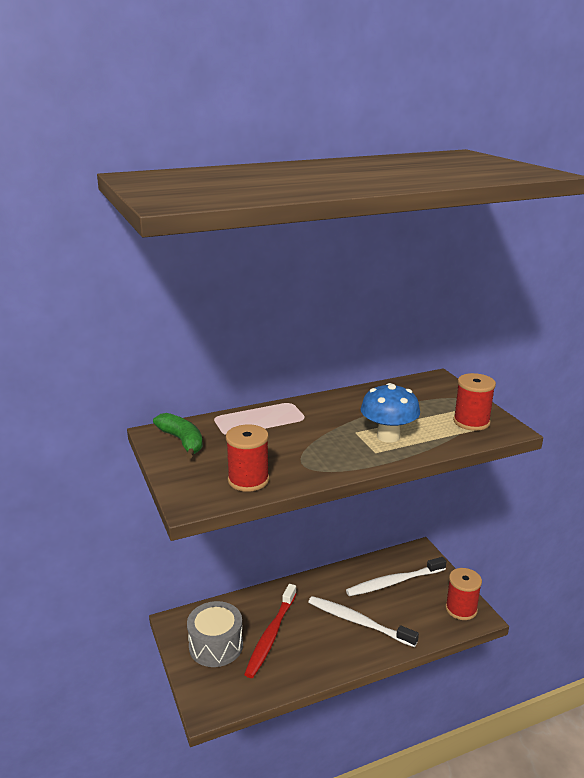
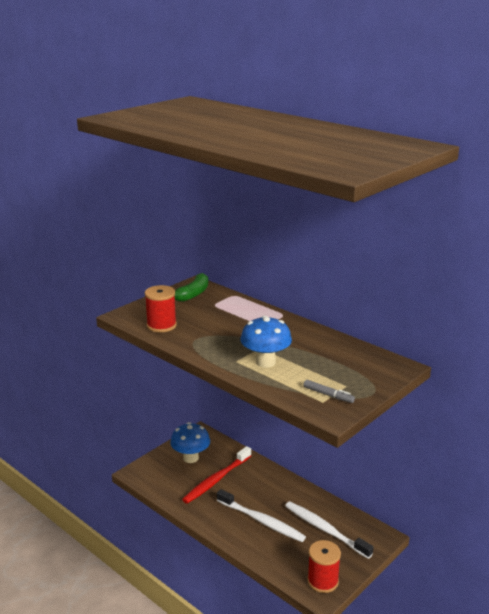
camera: 65 degrees right, 0 degrees up
(216, 645) = (191, 458): grey drum -> blue mushroom
(271, 635) = (216, 479): red toothbrush -> red toothbrush turned 45 degrees counterclockwise
(359, 622) = (261, 521): white toothbrush -> white toothbrush turned 120 degrees clockwise
(471, 422) = (328, 395): red spool -> grey marker

